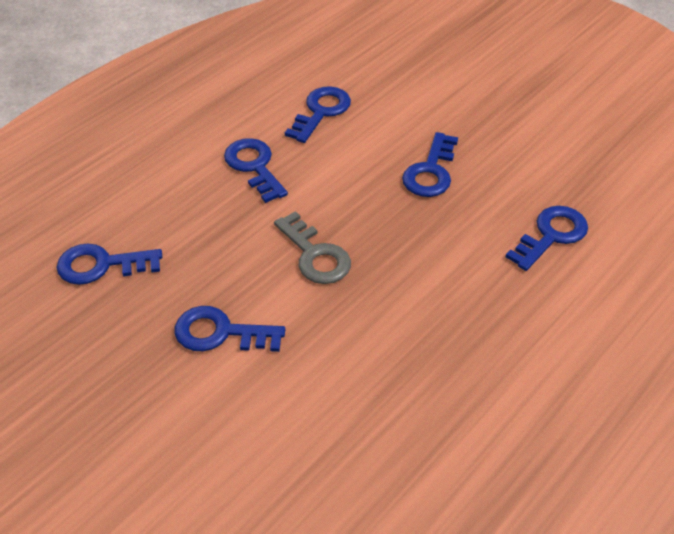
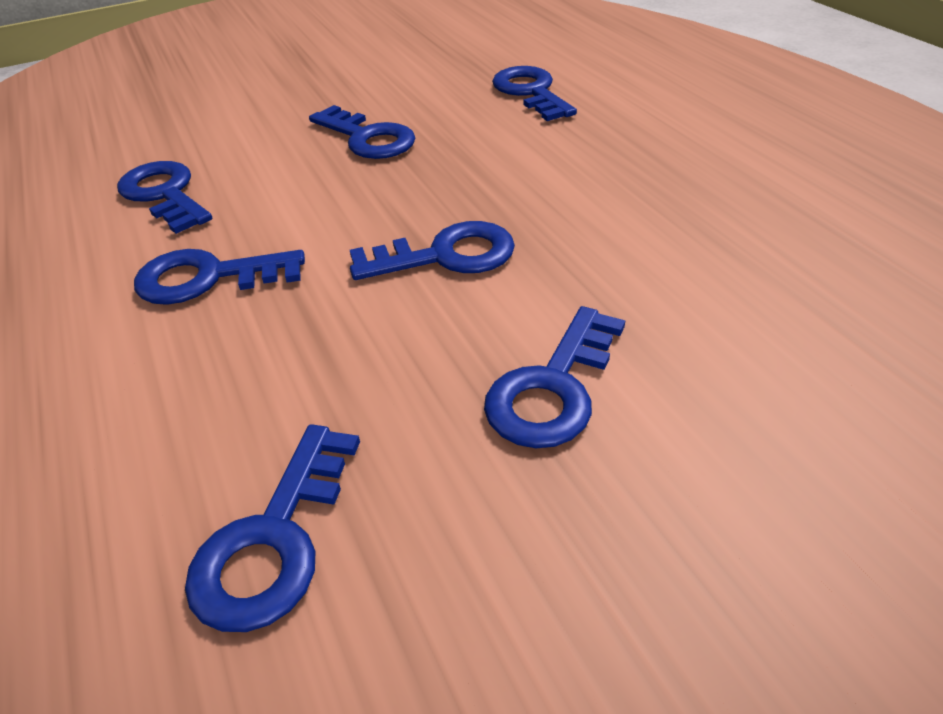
camera: 65 degrees left, 5 degrees down
(315, 255) = (446, 255): grey key -> blue key

